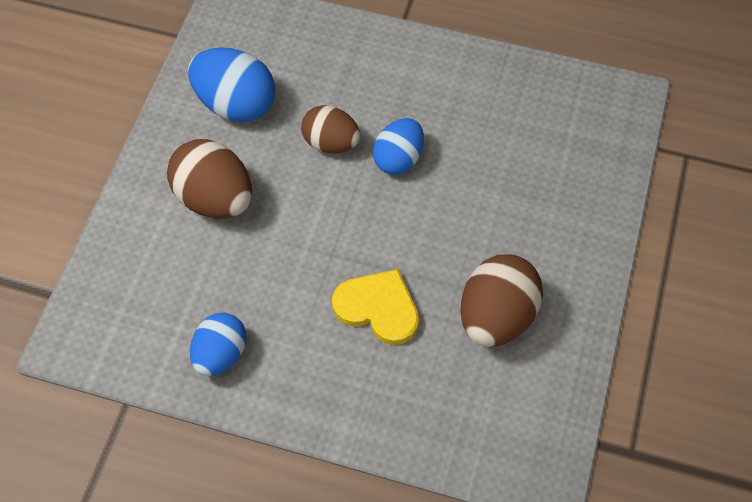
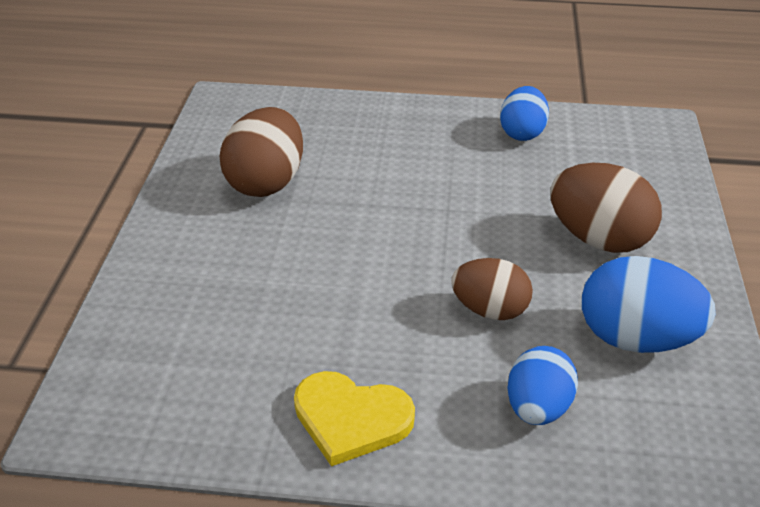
camera: 170 degrees right, 20 degrees down
(378, 308) = (386, 176): yellow heart -> yellow heart (351, 419)
(398, 159) = (398, 303): blue egg -> blue egg (537, 407)

